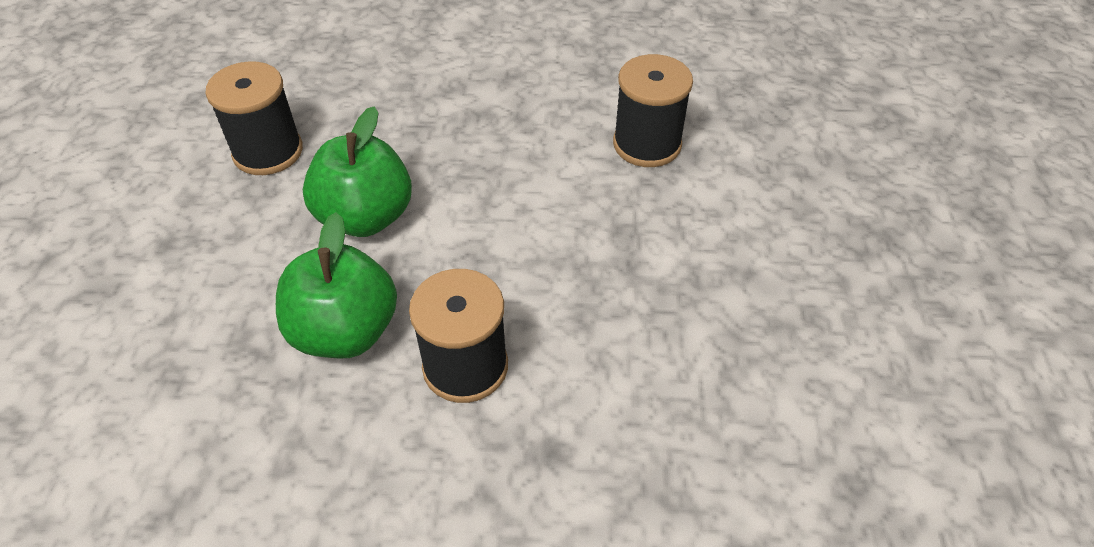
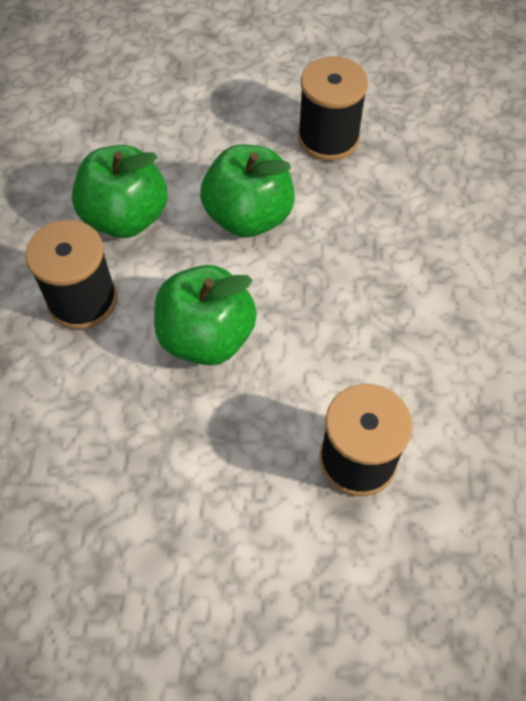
camera: 90 degrees right, 10 degrees up
(521, 249) = (206, 337): none -> green apple

